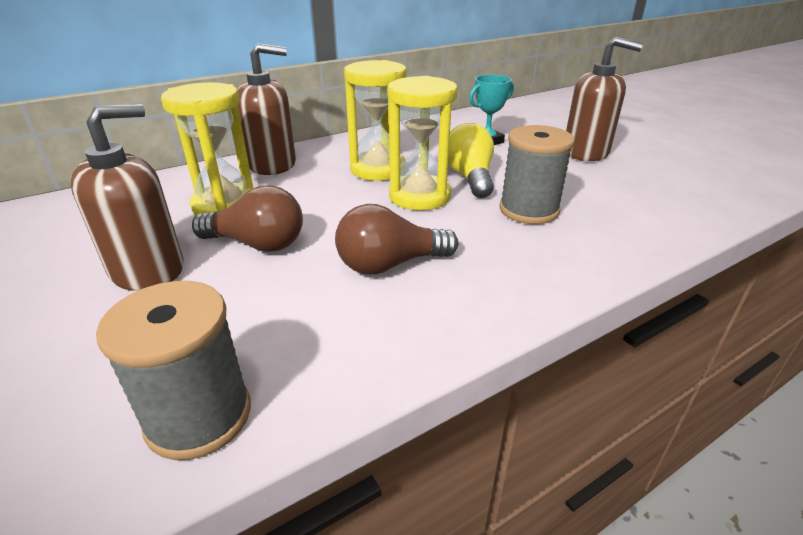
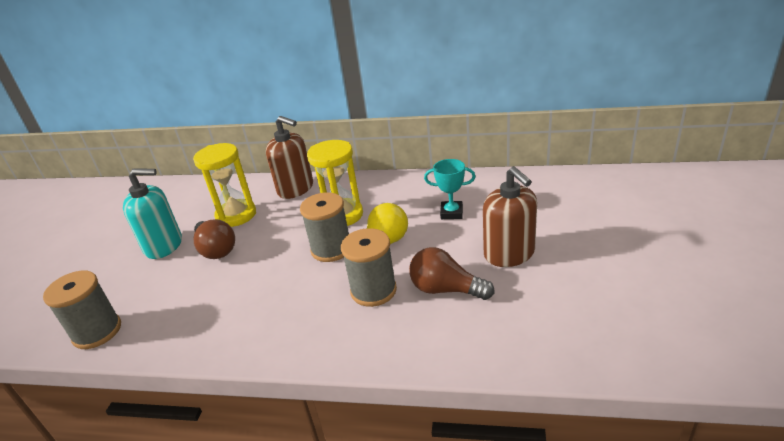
camera: 45 degrees right, 0 degrees up
(148, 270) = (164, 245): brown soap dispenser -> turquoise soap dispenser
(389, 265) = (247, 293): brown light bulb -> brown light bulb (445, 289)
(419, 196) = (331, 249): yellow hourglass -> grey spool

